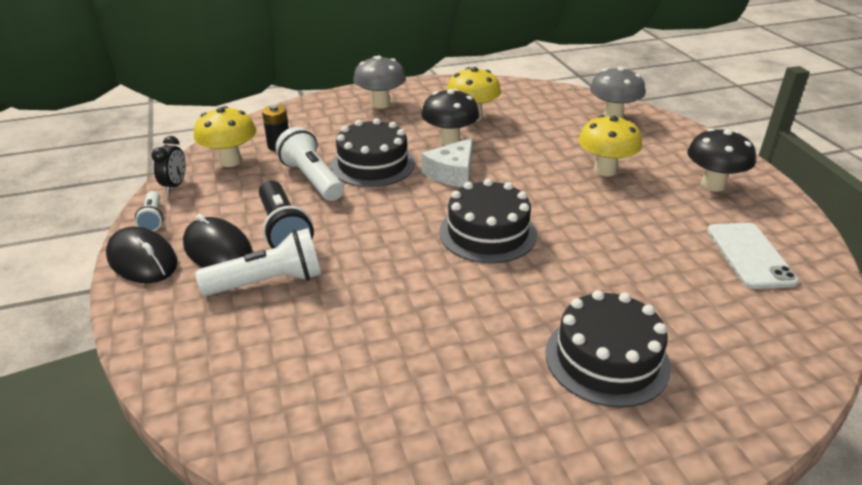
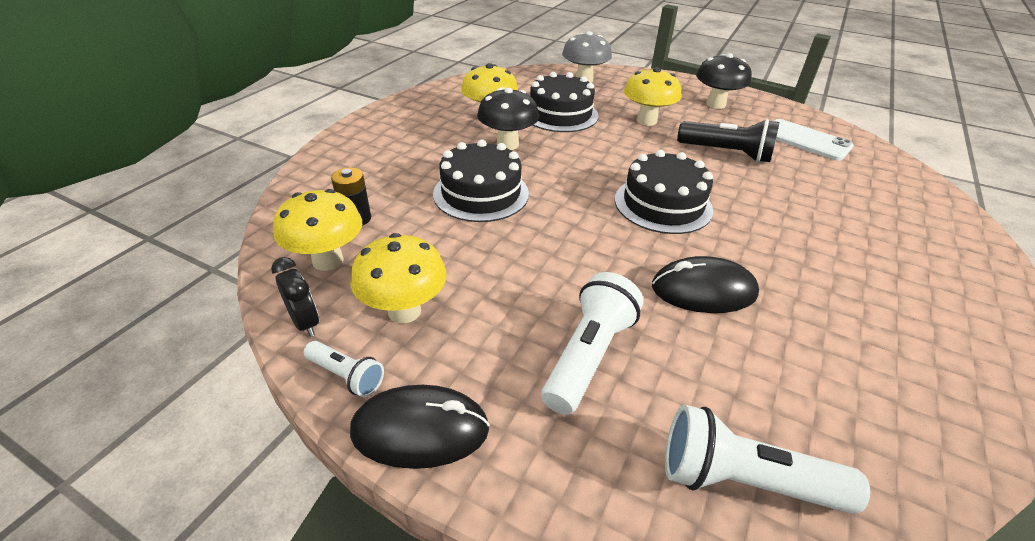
camera: 45 degrees left, 5 degrees up
(218, 250) = (484, 359): black mouse -> black mouse (703, 290)
(222, 205) = (404, 311): none -> yellow mushroom
(283, 230) = (512, 298): black flashlight -> black flashlight (726, 153)
(312, 179) = (450, 234): white flashlight -> white flashlight (743, 480)
(380, 104) = (390, 136): grey mushroom -> none
(452, 173) = (556, 170): white cheese -> none
(606, 359) = (872, 250): black cake -> black cake (560, 114)

